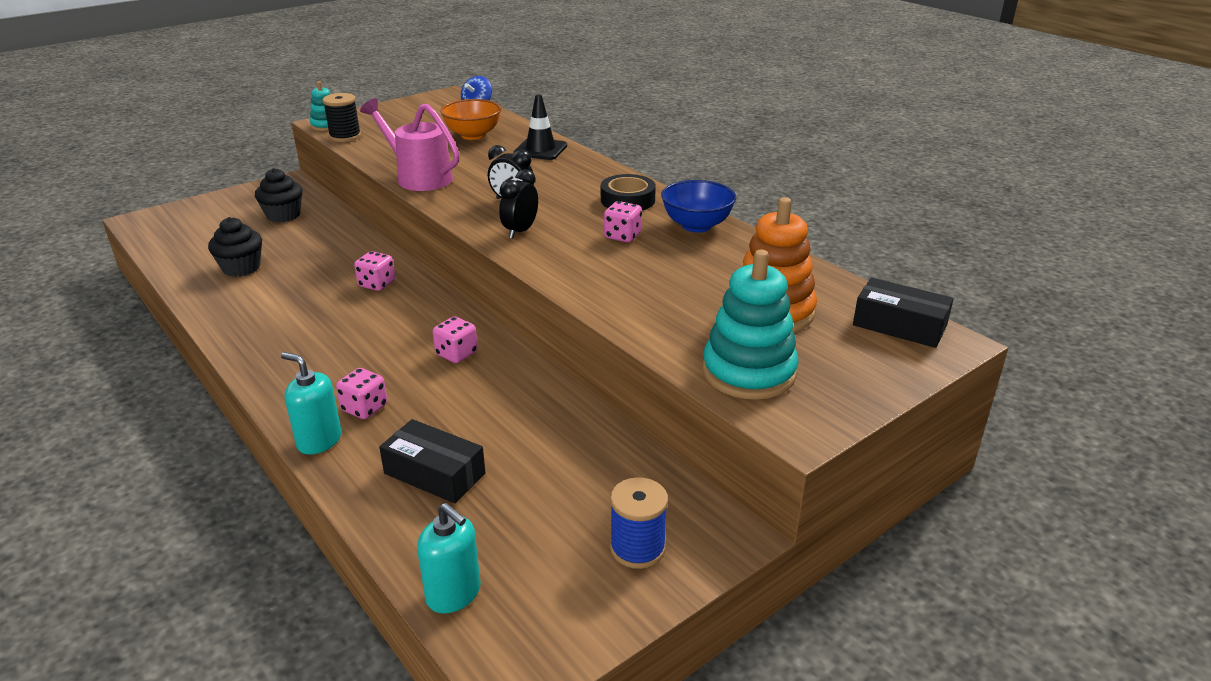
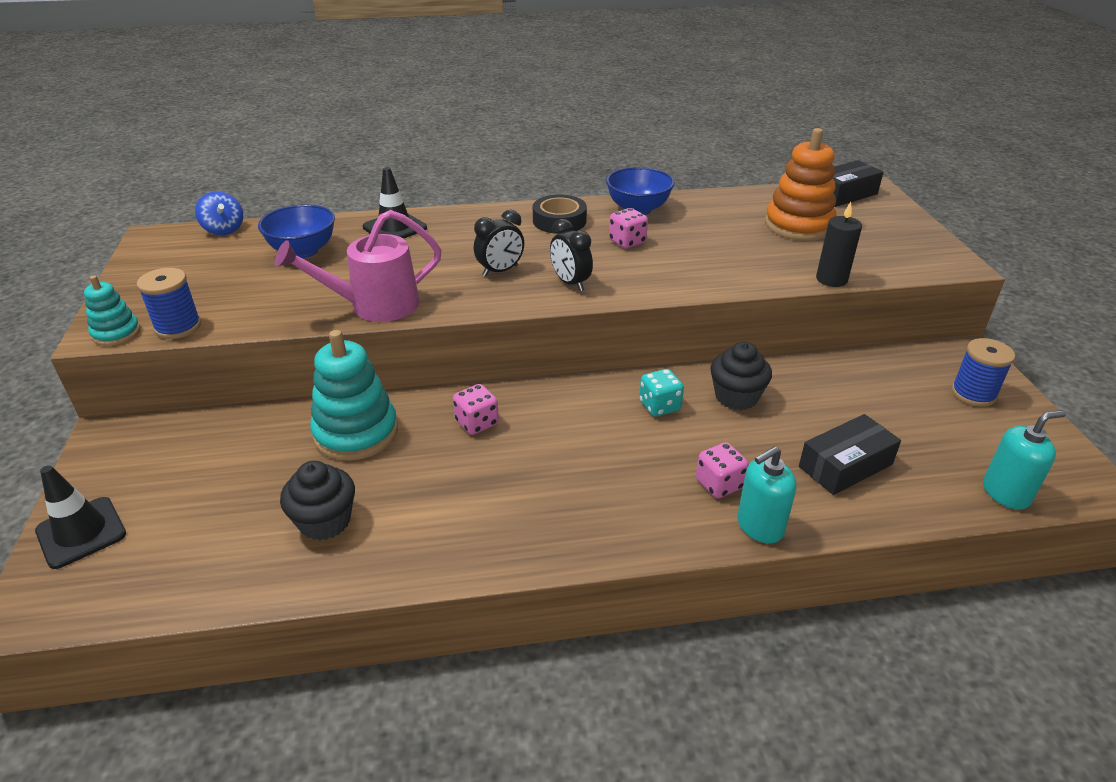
camera: 60 degrees left, 5 degrees up
(201, 208) = (81, 532): none -> black traffic cone
(283, 215) = (212, 458): black cupcake -> black cupcake (736, 397)
(345, 136) = (178, 327): black spool -> blue spool
(456, 354) = (659, 406): pink dice -> turquoise dice
(473, 135) = (303, 251): orange bowl -> blue bowl
(663, 351) = (831, 279): none -> black candle
(748, 372) = (877, 258): turquoise stacking toy -> turquoise stacking toy (356, 433)

